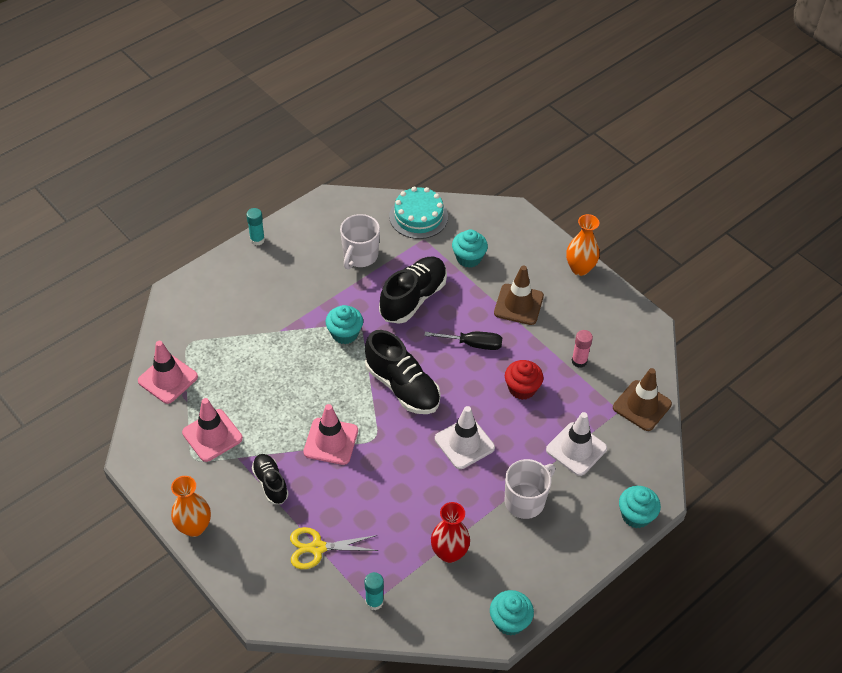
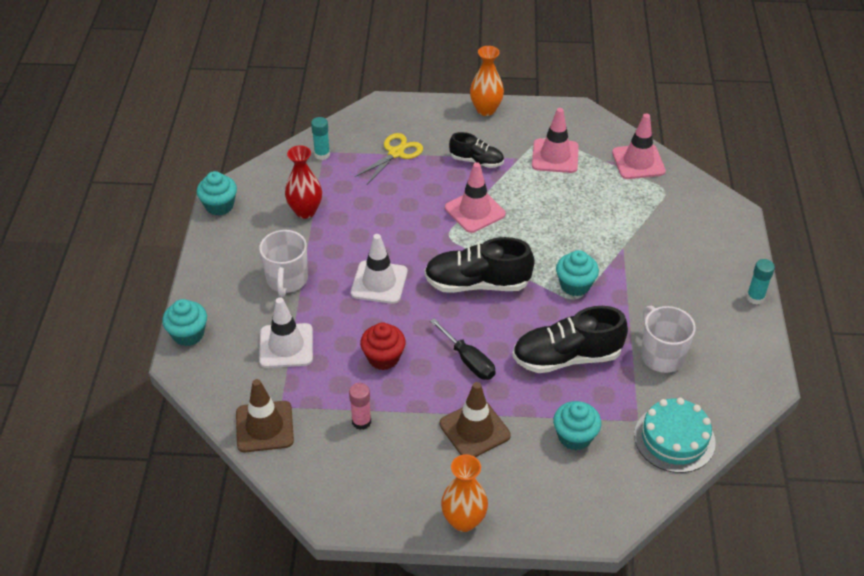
camera: 135 degrees right, 5 degrees down
(413, 298) = (567, 357): black shoe -> black shoe turned 90 degrees clockwise
(472, 344) = (468, 360): black screwdriver -> black screwdriver turned 90 degrees counterclockwise

